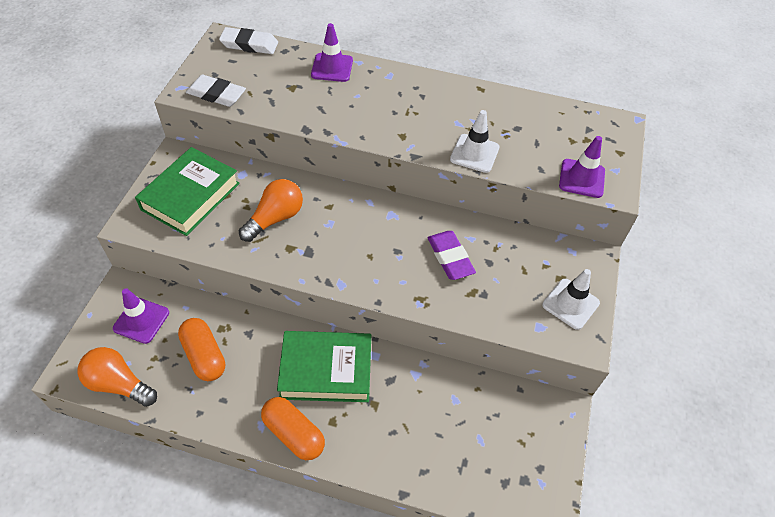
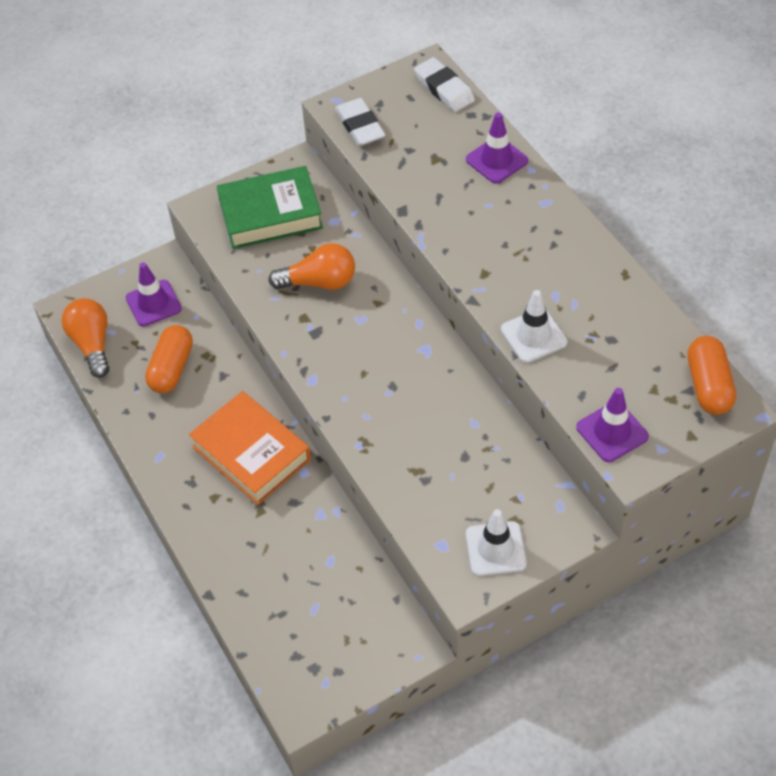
camera: 50 degrees right, 0 degrees up
(294, 434) = (176, 482): orange capsule -> orange capsule (708, 385)
(326, 370) = (251, 453): green book -> orange book
(450, 257) = (433, 426): purple eraser -> none

